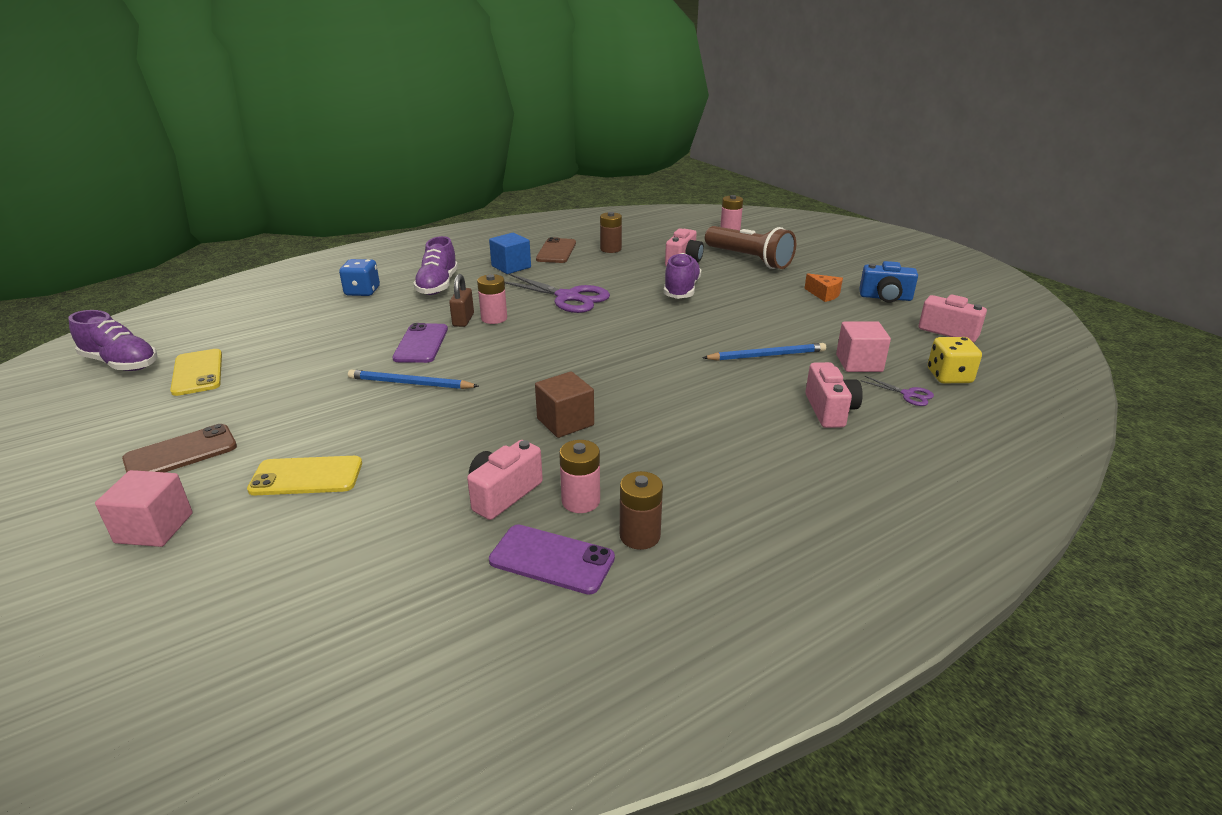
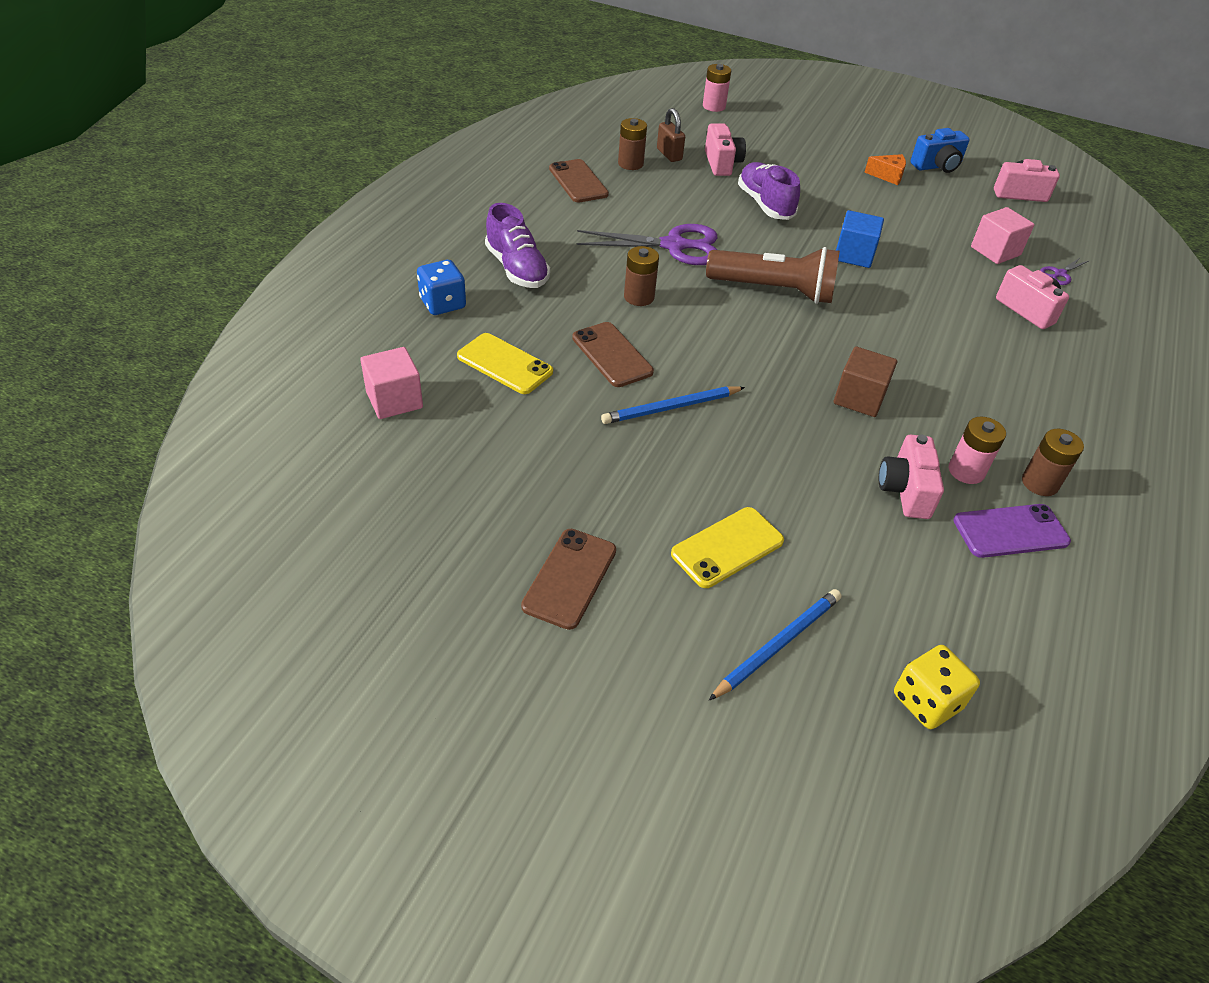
camera: 35 degrees left, 15 degrees up
(121, 363) = (307, 504): purple shoe -> none
(154, 528) = (674, 661): pink cube -> pink cube (394, 400)
(198, 372) = (425, 480): yellow phone -> yellow phone (505, 364)
(421, 344) = (612, 355): purple phone -> brown phone
(463, 320) = (611, 309): brown padlock -> brown padlock (669, 154)
(494, 318) = (639, 297): pink battery -> brown battery
(511, 267) = (560, 218): blue cube -> blue cube (854, 255)
(749, 259) = (777, 145): brown flashlight -> brown flashlight (774, 290)
(766, 355) = (923, 265): blue pencil -> blue pencil (777, 644)
(908, 394) = (1059, 274): purple scissors -> purple scissors turned 135 degrees clockwise
(949, 376) = (1066, 245): yellow dice -> yellow dice (926, 701)

